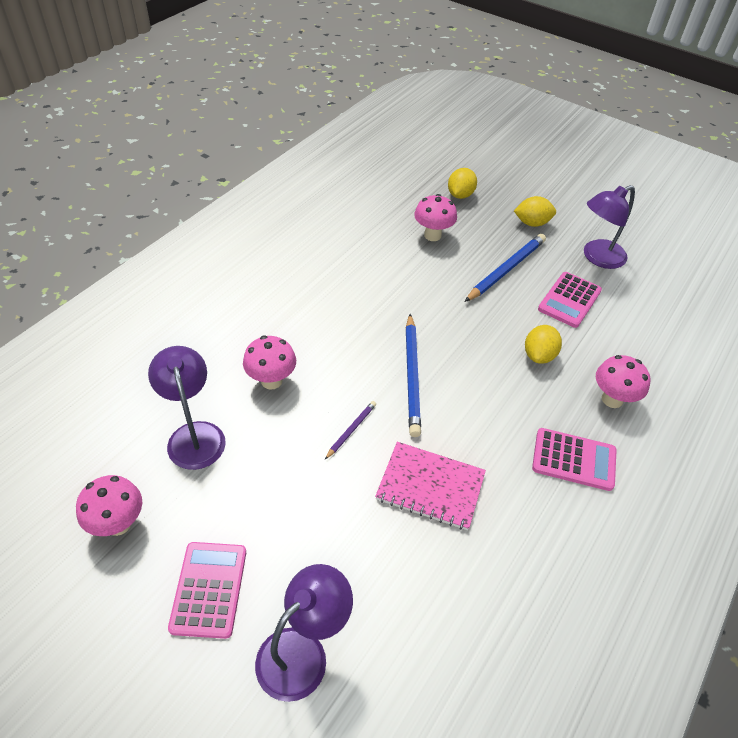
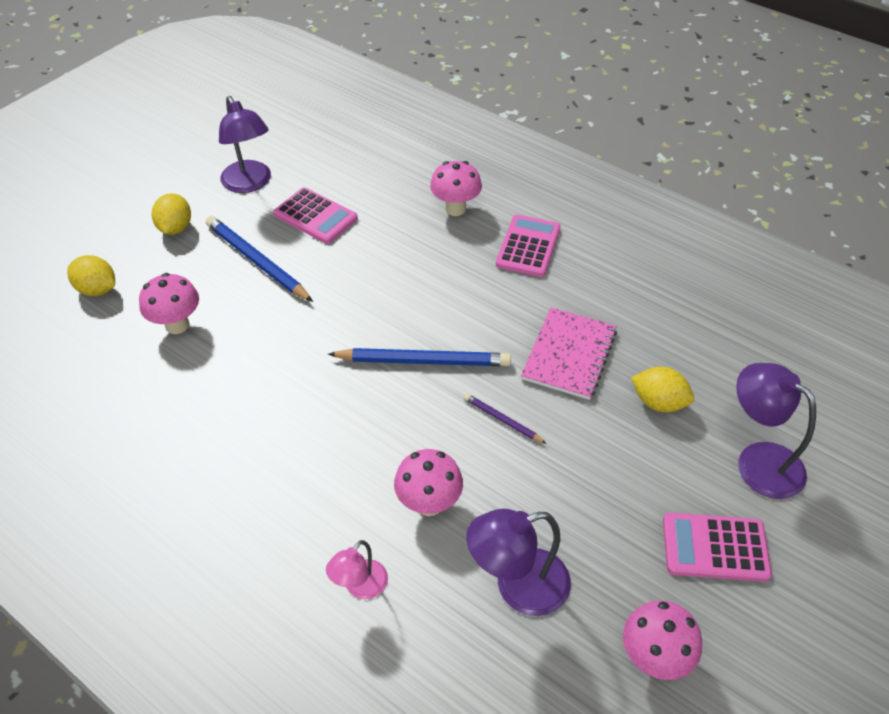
camera: 85 degrees left, 0 degrees up
(208, 344) = (360, 587): none -> pink lamp
(539, 355) = (396, 252): yellow lemon -> yellow lemon (658, 402)

